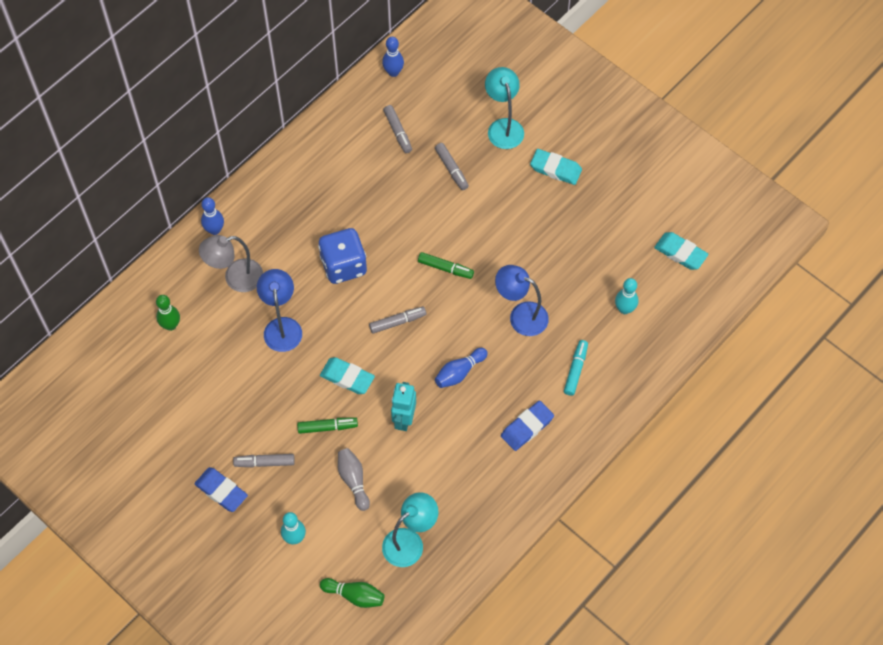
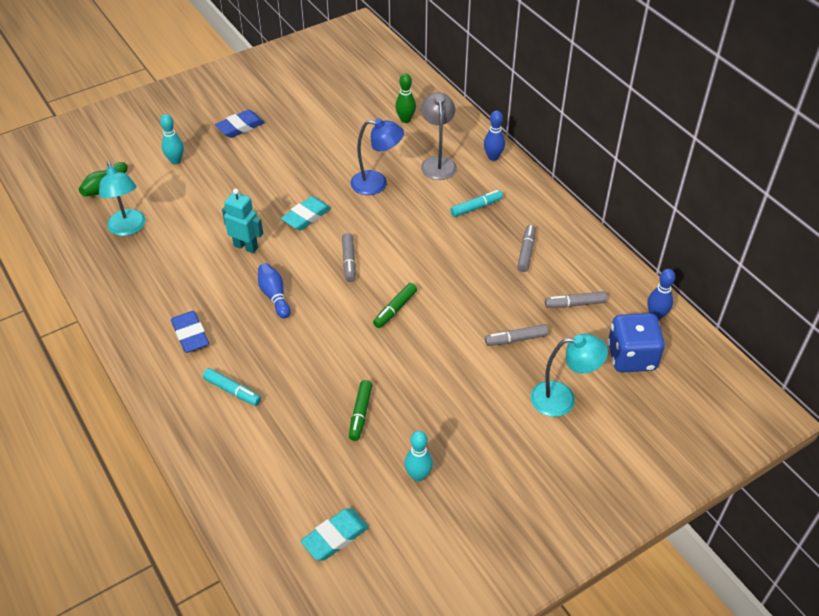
camera: 105 degrees right, 15 degrees down
(264, 462) = (252, 154): grey marker -> grey marker (526, 252)
(294, 230) = (476, 207): none -> turquoise marker
(327, 427) = (264, 196): green marker -> green marker (360, 414)
(343, 265) = (425, 234): blue dice -> blue dice (631, 357)
(353, 481) = (205, 203): grey bowling pin -> none
(521, 315) = (316, 359): blue lamp -> none
(555, 169) = (491, 436): turquoise eraser -> none
(624, 309) = (284, 456): turquoise bowling pin -> turquoise bowling pin (418, 475)

